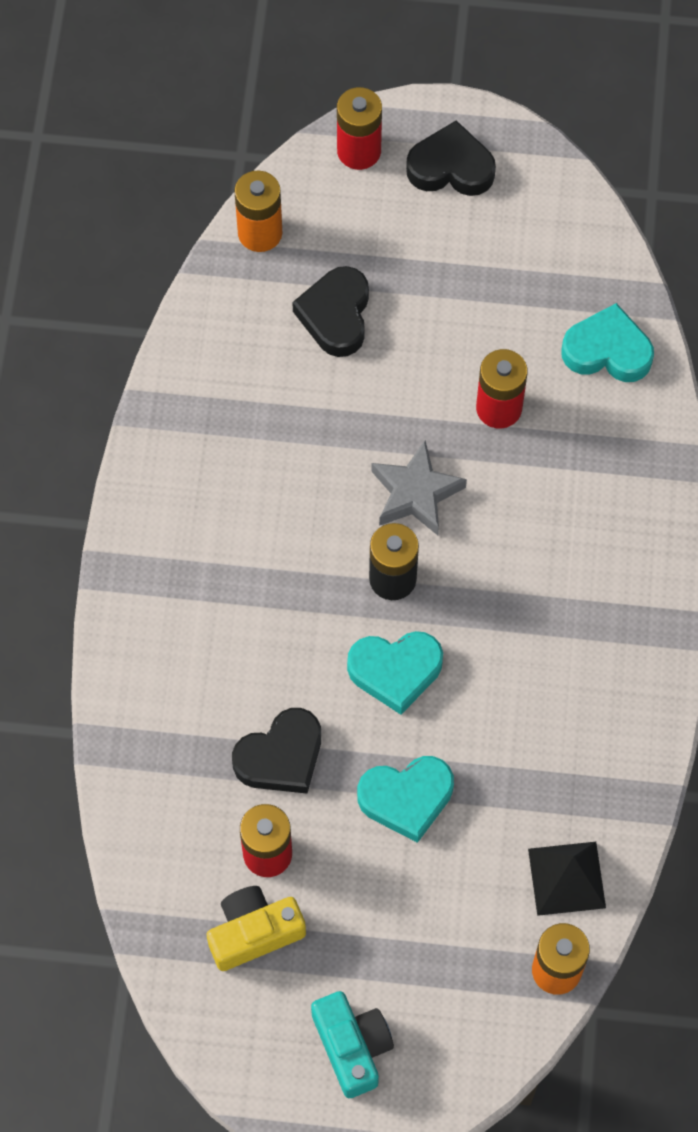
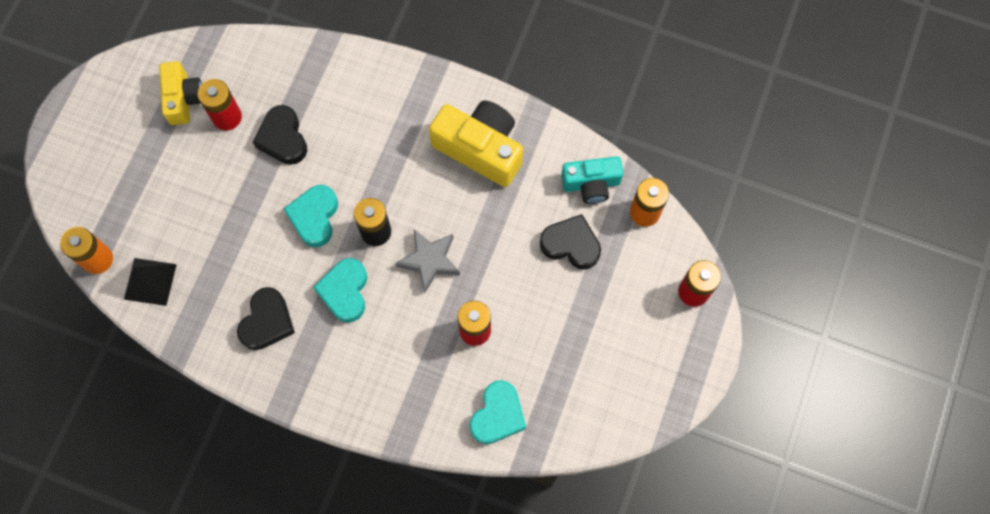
camera: 105 degrees right, 5 degrees up
(221, 469) = (480, 149): none -> yellow camera
(352, 1046) = (98, 135): turquoise camera -> turquoise camera (591, 184)
(406, 798) = (232, 202): turquoise heart -> turquoise heart (345, 292)
(451, 167) = (666, 350): black heart -> black heart (267, 322)

